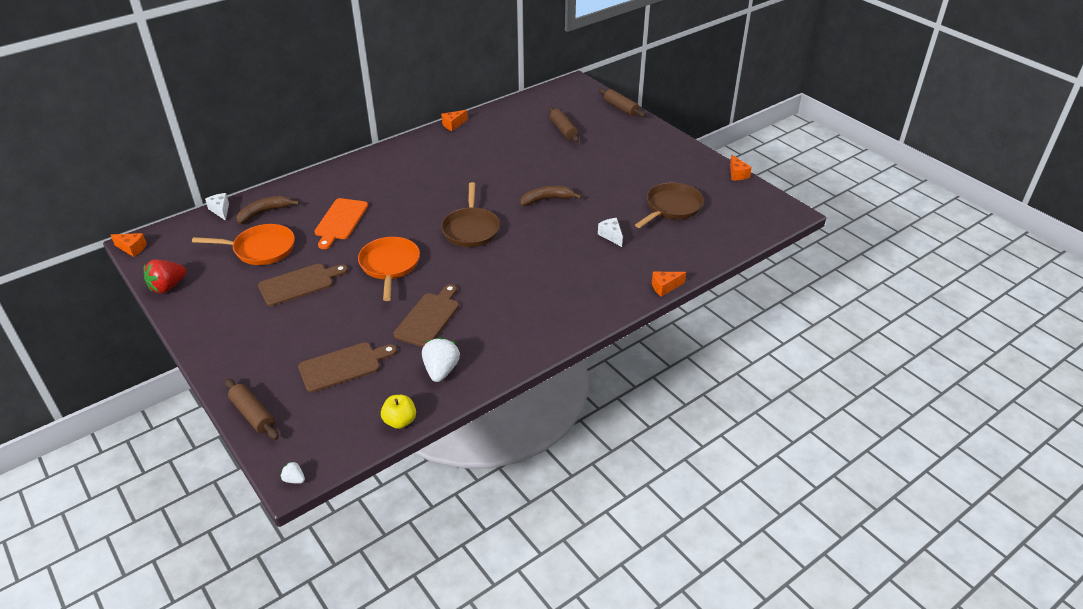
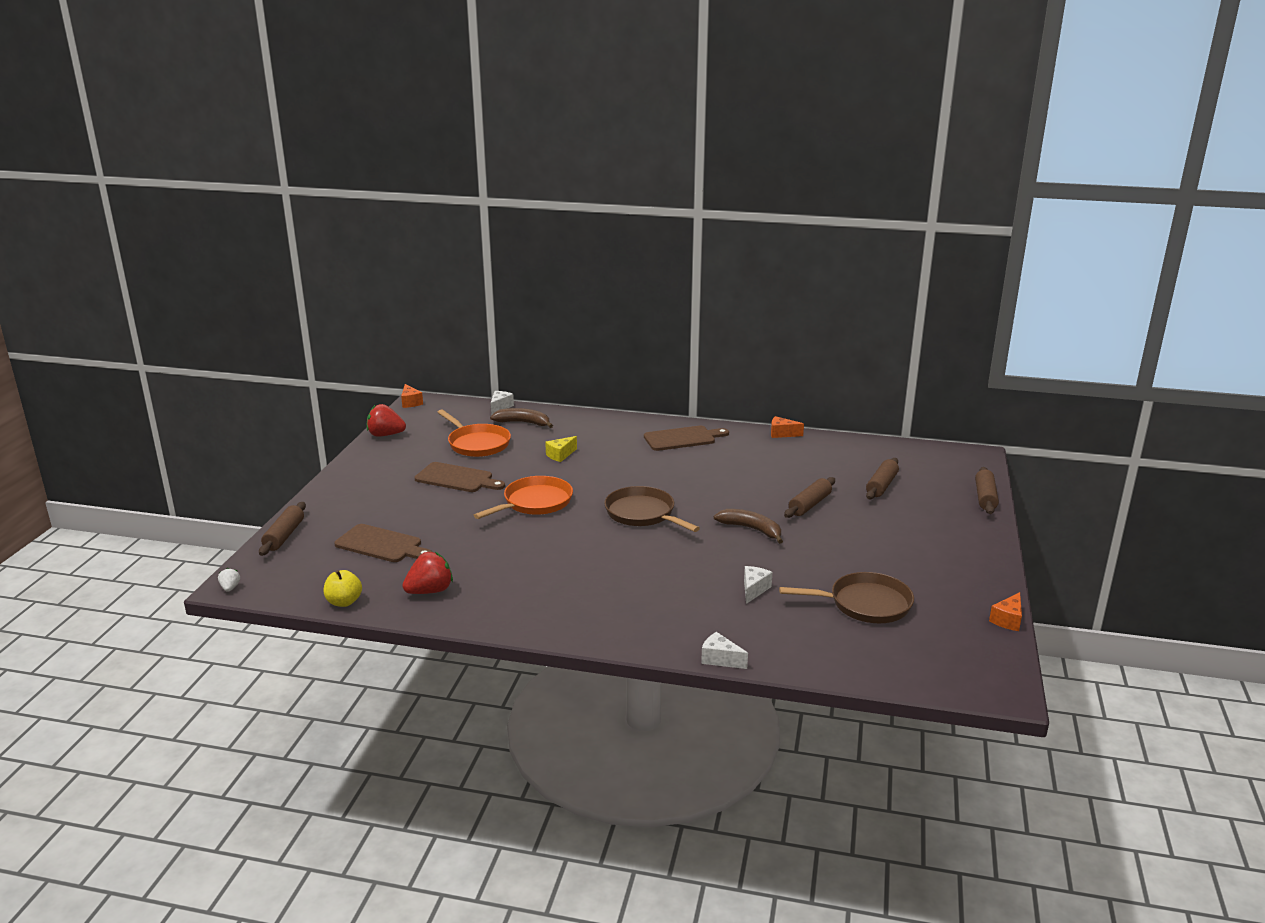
camera: 50 degrees right, 15 degrees down
(340, 221) = (560, 455): orange cutting board -> yellow cheese
(428, 318) = (491, 552): brown cutting board -> brown cutting board (682, 438)
(441, 370) = (430, 591): white strawberry -> red strawberry
(471, 229) = (643, 514): brown pan -> brown pan turned 90 degrees clockwise
(549, 164) = (810, 505): none -> brown rolling pin
(665, 287) = (720, 659): orange cheese -> white cheese

